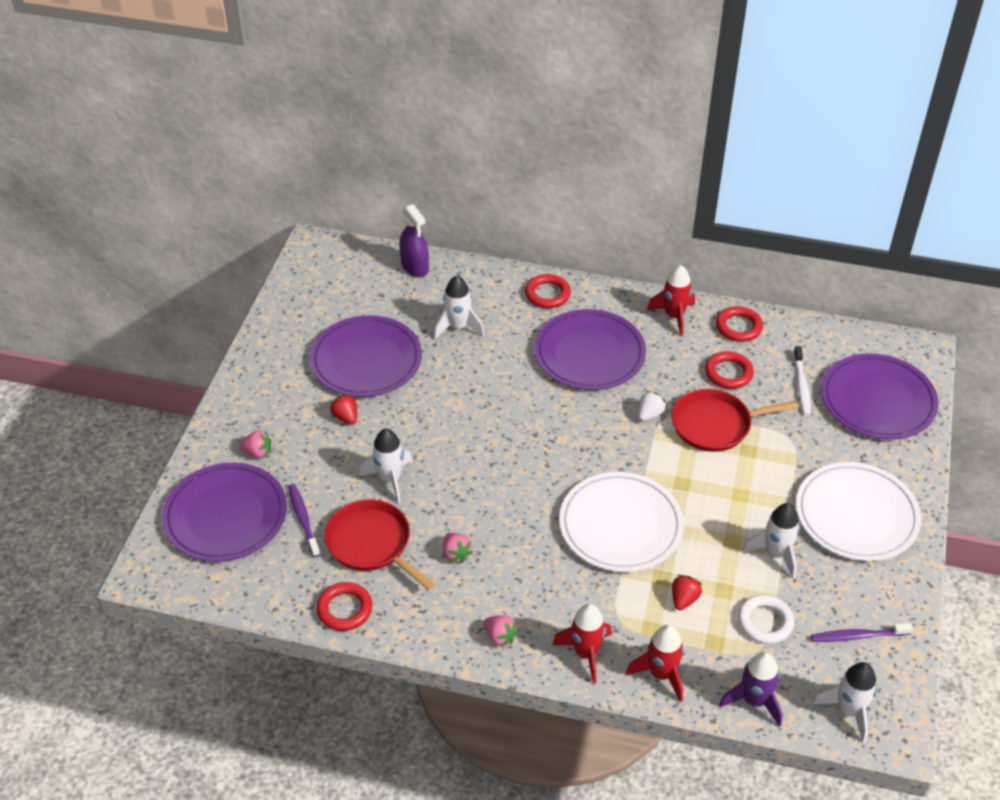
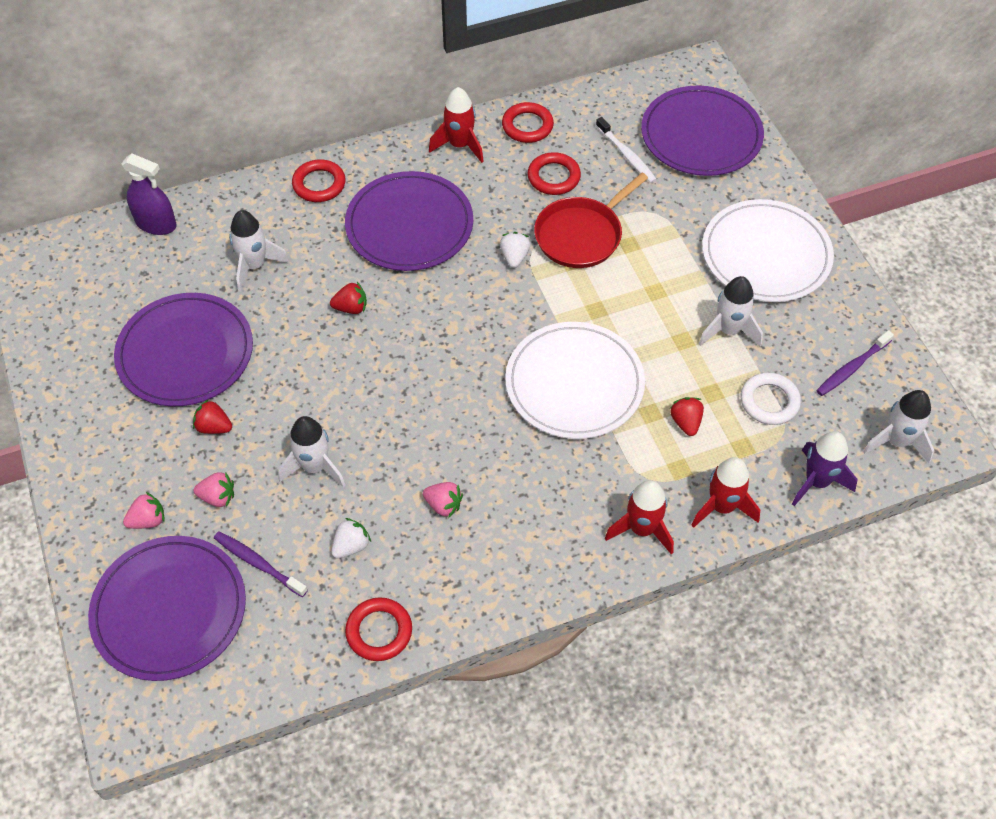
camera: 35 degrees left, 10 degrees up
(372, 544) = (351, 546): red pan -> white strawberry
(500, 636) = (552, 563): pink strawberry -> pink strawberry (218, 497)
(501, 388) = (351, 308): none -> red strawberry

